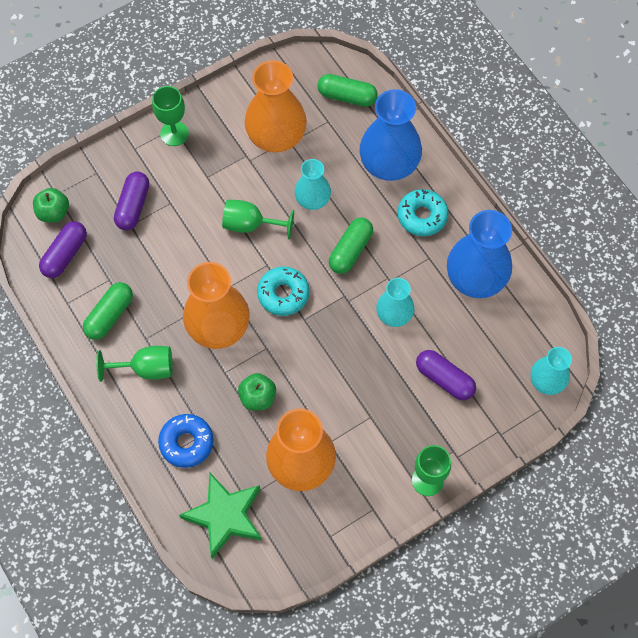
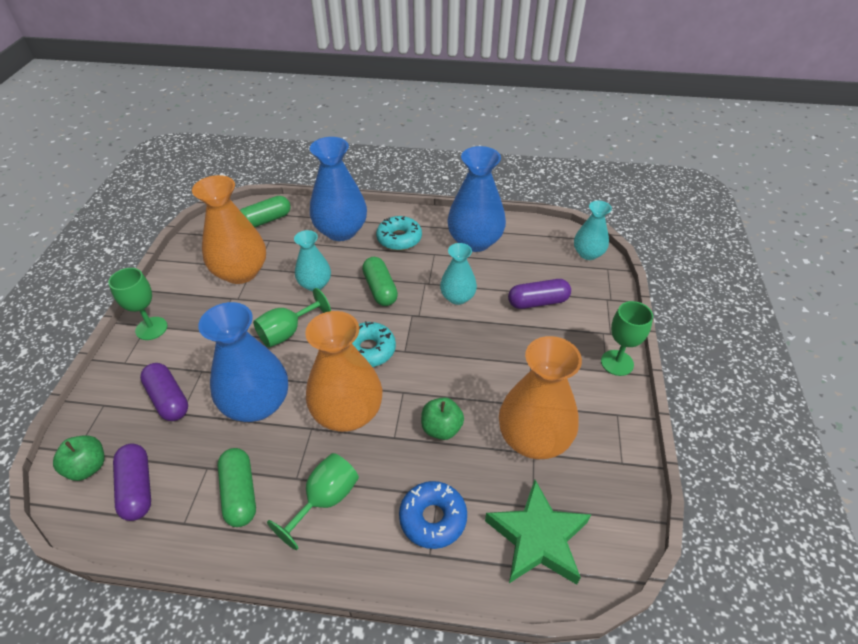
camera: 50 degrees left, 20 degrees down
(176, 263) = (257, 404): none -> blue vase

